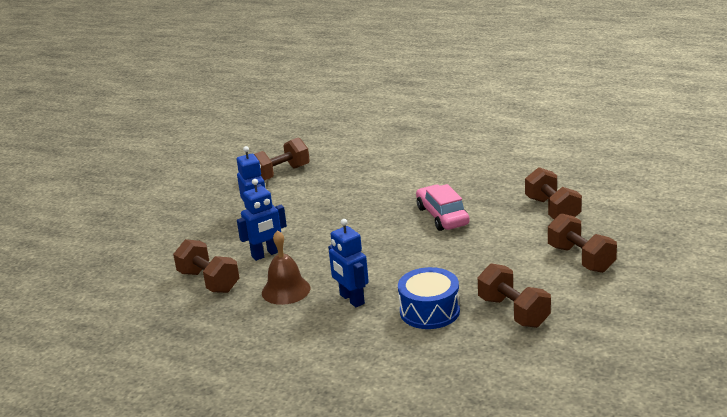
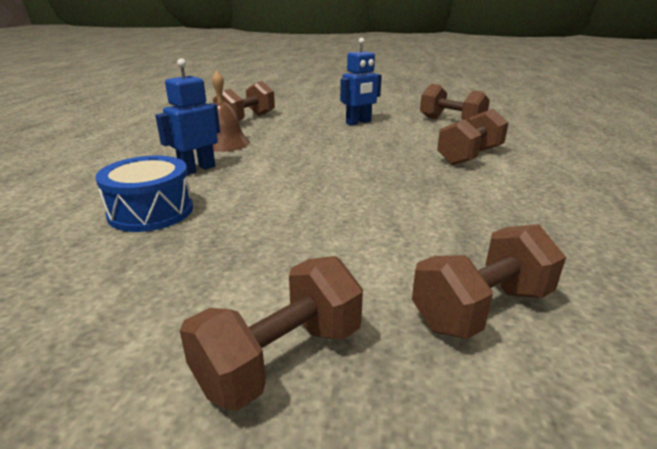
camera: 75 degrees right, 0 degrees up
(266, 254) = (292, 131): blue robot -> none
(442, 216) = (402, 203): pink car -> none
(513, 312) = (111, 277): brown dumbbell -> brown dumbbell (469, 156)

